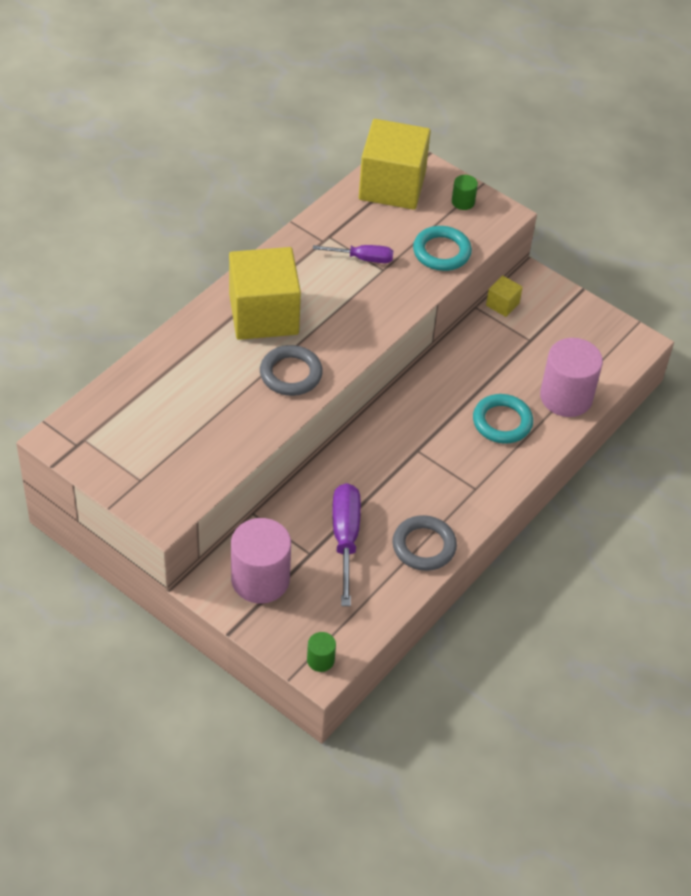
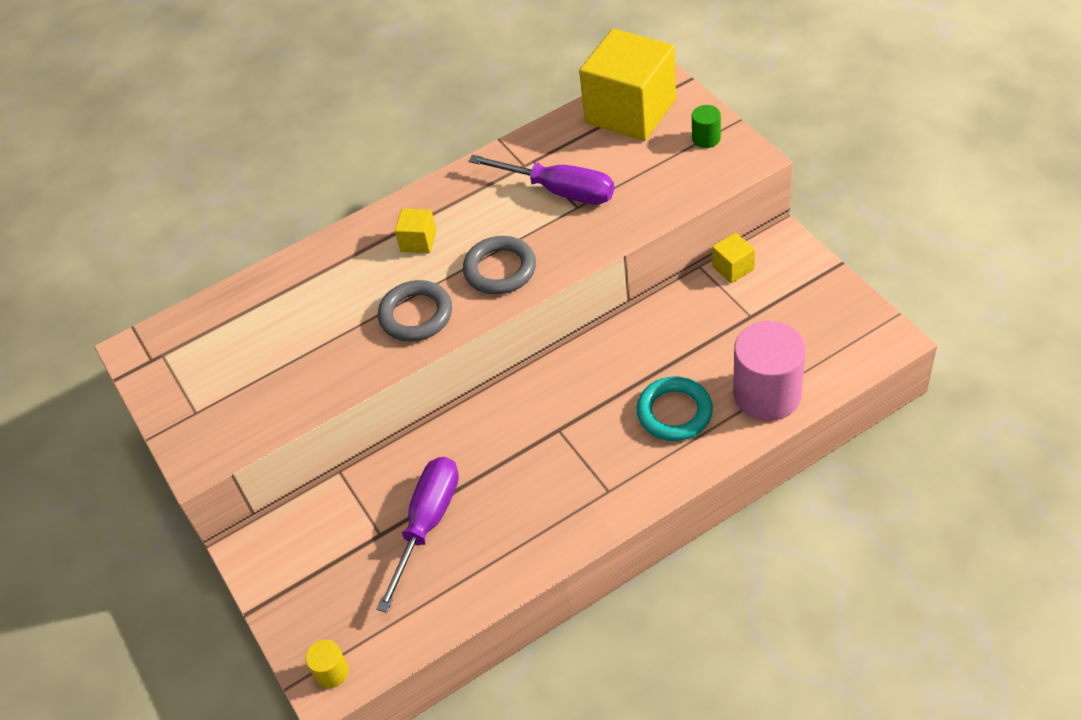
camera: 30 degrees right, 0 degrees up
(260, 579) = (310, 554): pink cylinder -> none
(263, 315) = (418, 241): yellow cube -> yellow cube, size x0.42
(320, 660) = (332, 672): green cylinder -> yellow cylinder
(362, 258) = (559, 191): purple screwdriver -> purple screwdriver, size x1.61
(424, 546) = (515, 552): grey ring -> grey ring (500, 269)
(441, 252) = (655, 194): turquoise ring -> none

